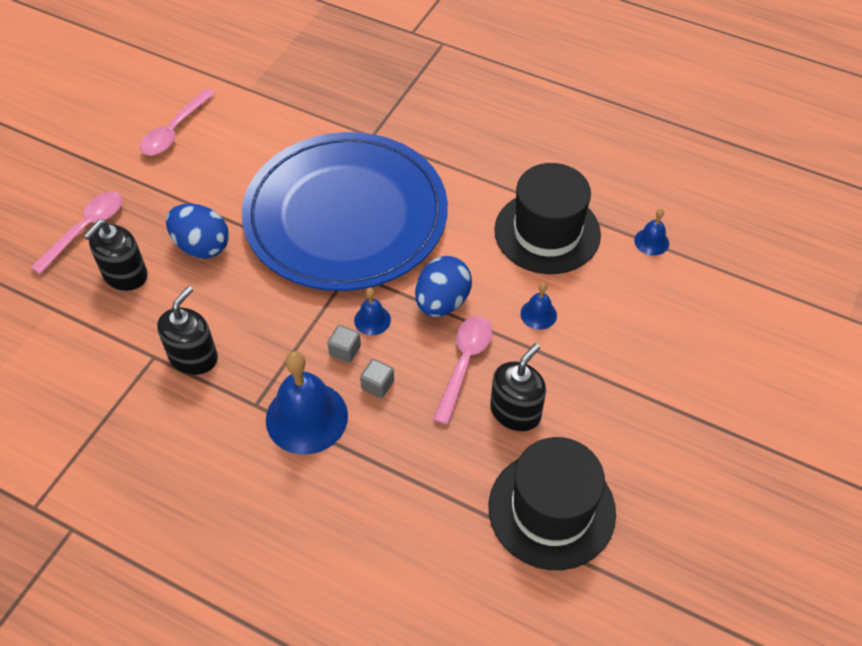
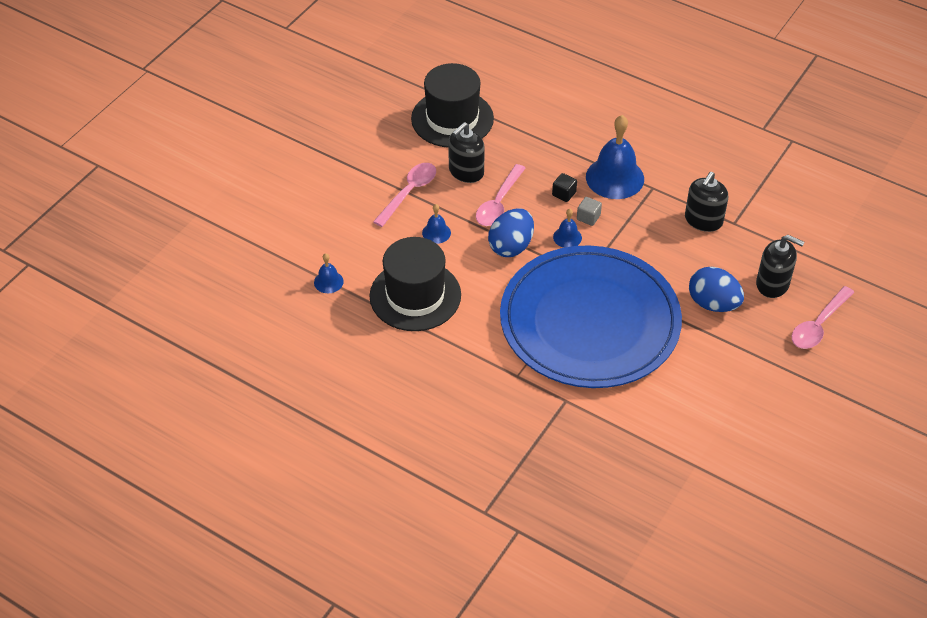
camera: 175 degrees left, 5 degrees down
(125, 275) = (772, 284): black soap dispenser -> black soap dispenser turned 75 degrees clockwise
(175, 130) = (762, 420): pink spoon -> pink spoon (409, 193)
(377, 385) = (564, 194): grey cube -> black cube

